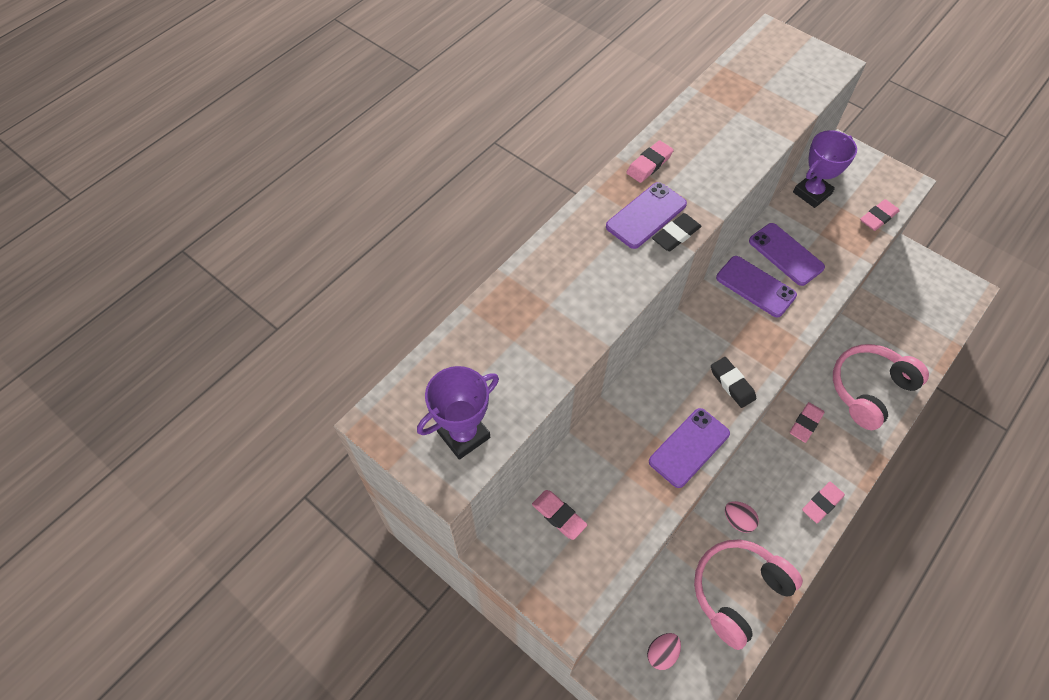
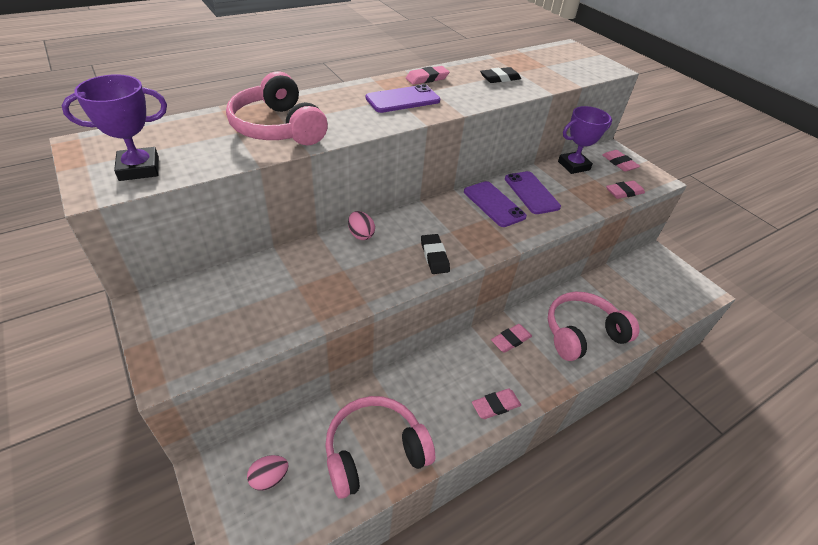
camera: 15 degrees right, 15 degrees down
(551, 316) = (278, 128): none -> pink headphones
(559, 515) = (218, 297): pink eraser -> pink eraser (619, 163)
(676, 235) = (418, 114): black eraser -> black eraser (500, 78)
(689, 447) = (367, 286): purple phone -> none
(738, 520) = (408, 392): pink egg -> pink egg (361, 235)

